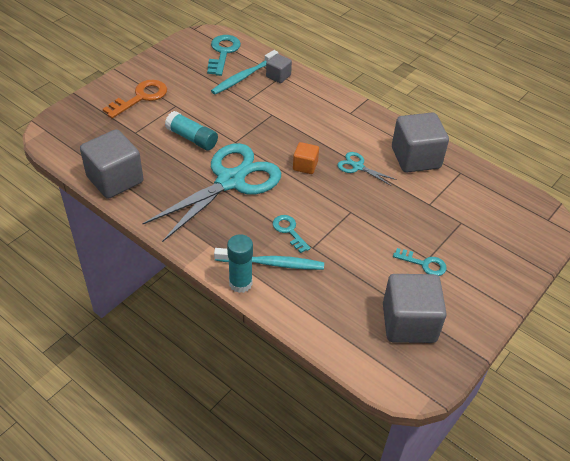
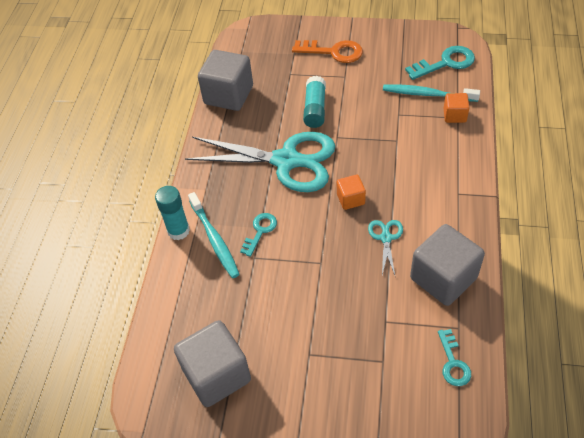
camera: 65 degrees right, 5 degrees up
(278, 76) = (454, 115): grey cube -> orange cube
(424, 264) = (299, 354): turquoise key -> turquoise key (453, 363)

